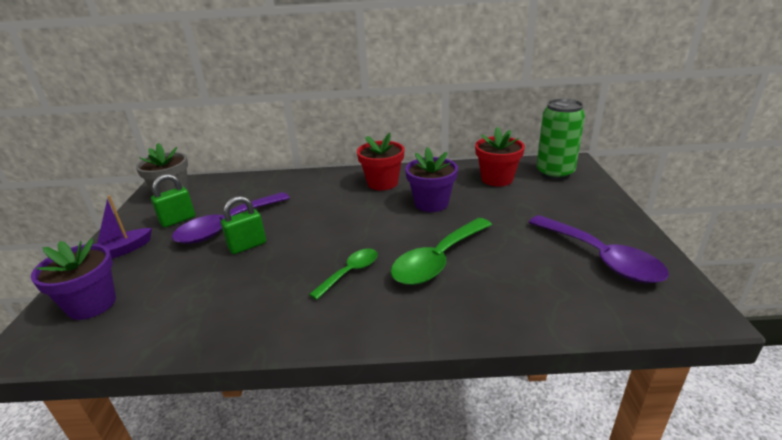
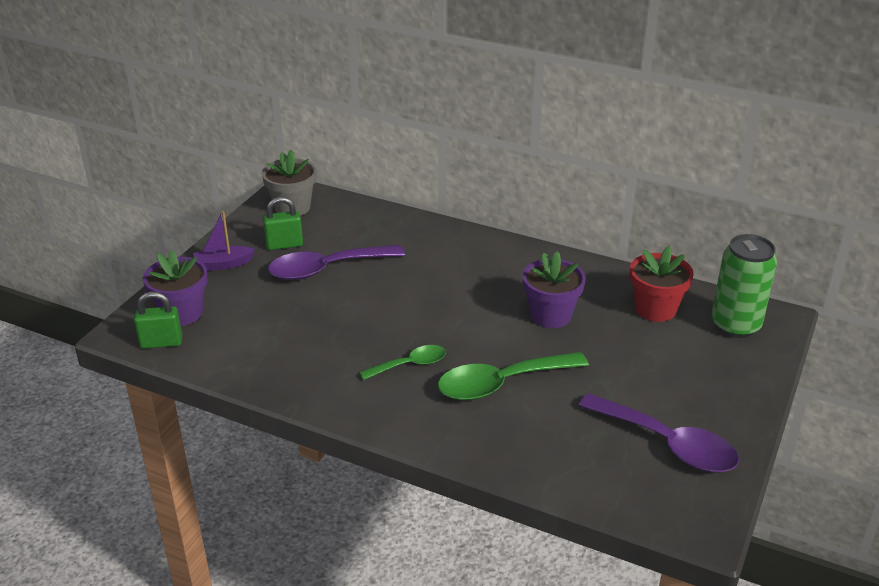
camera: 25 degrees right, 5 degrees up
(247, 246) = (334, 300): green padlock -> green padlock (161, 343)
(382, 183) = (518, 268): red flower pot -> none
(601, 258) = (668, 444): purple spoon -> purple spoon turned 45 degrees counterclockwise

